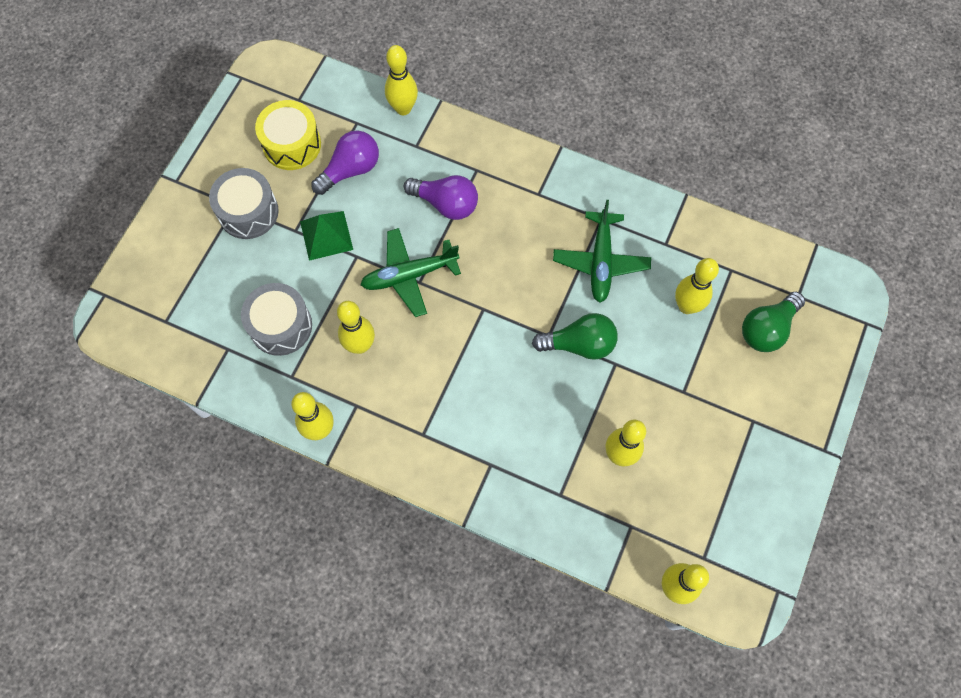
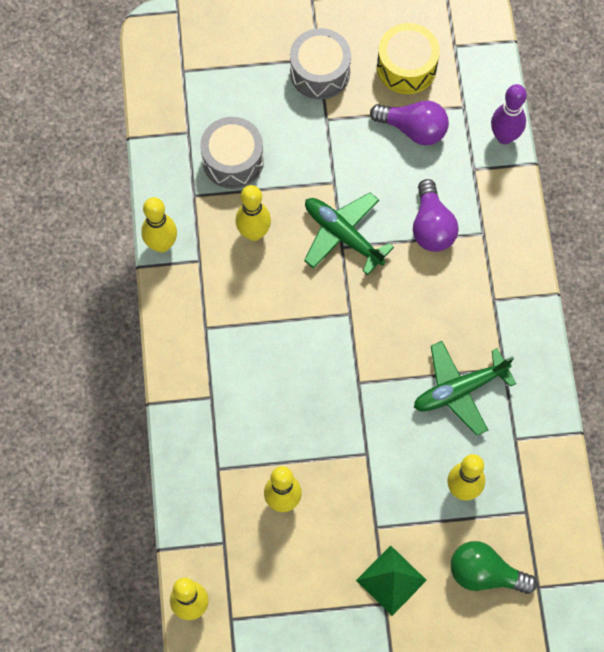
camera: 60 degrees right, 0 degrees up
(326, 235) = (338, 146): green pyramid -> green pyramid (391, 580)
(403, 108) = (504, 136): yellow bowling pin -> purple bowling pin
(579, 344) = (366, 413): green light bulb -> none

